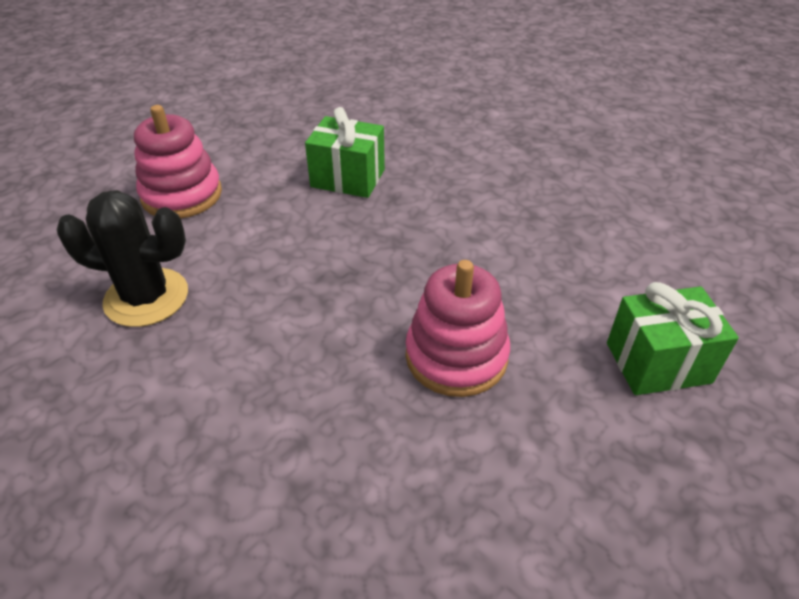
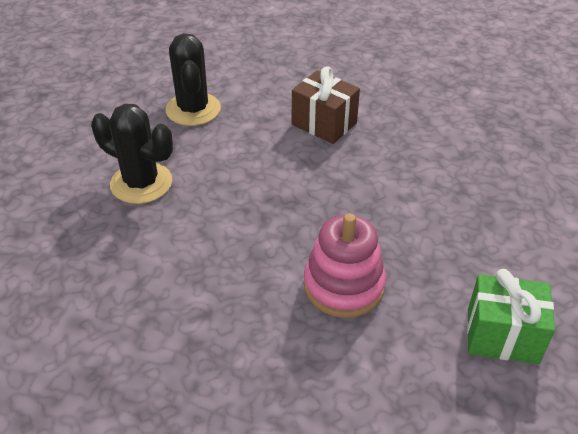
camera: 20 degrees right, 0 degrees up
(182, 195) = (193, 109): pink stacking toy -> black cactus
(348, 178) = (324, 124): green gift -> brown gift

